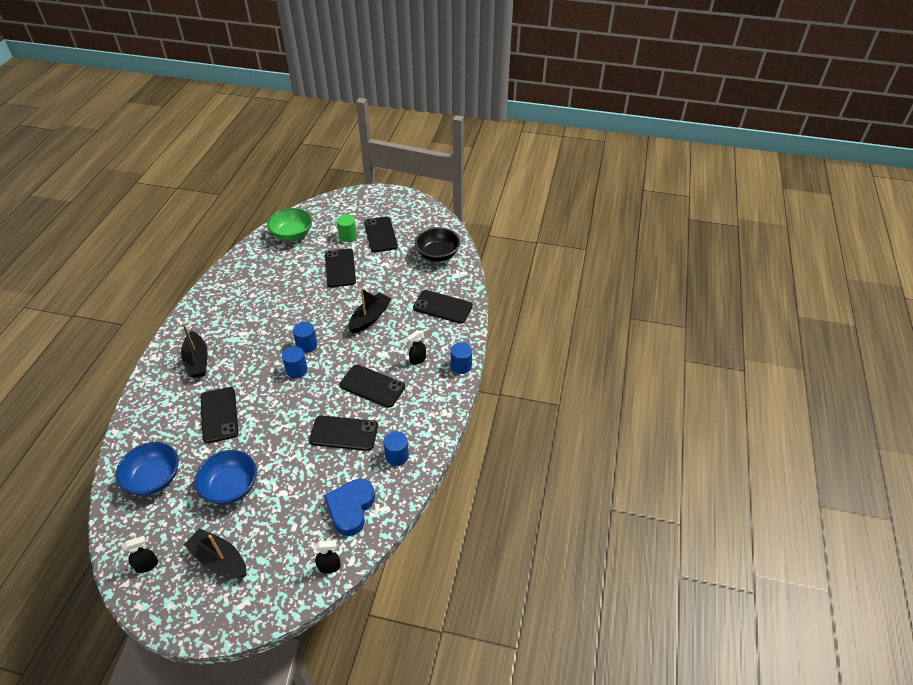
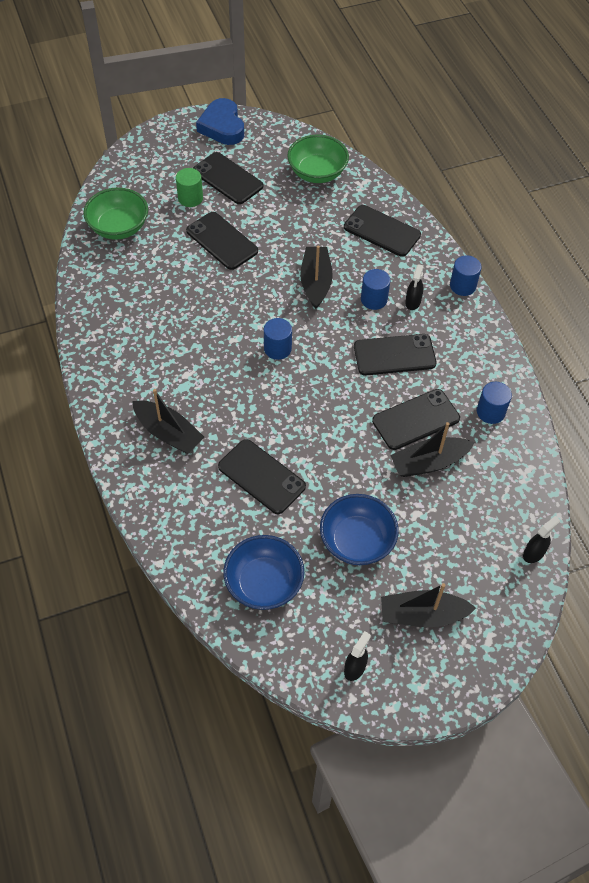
camera: 35 degrees left, 10 degrees up
(296, 370) = (295, 381): blue cylinder -> blue cylinder (374, 299)
(324, 465) = (429, 463): none -> black boat
(350, 508) = (498, 488): blue heart -> blue heart (222, 126)
(437, 254) = (317, 173): black bowl -> green bowl
(442, 307) = (382, 231): black phone -> black phone turned 45 degrees clockwise

